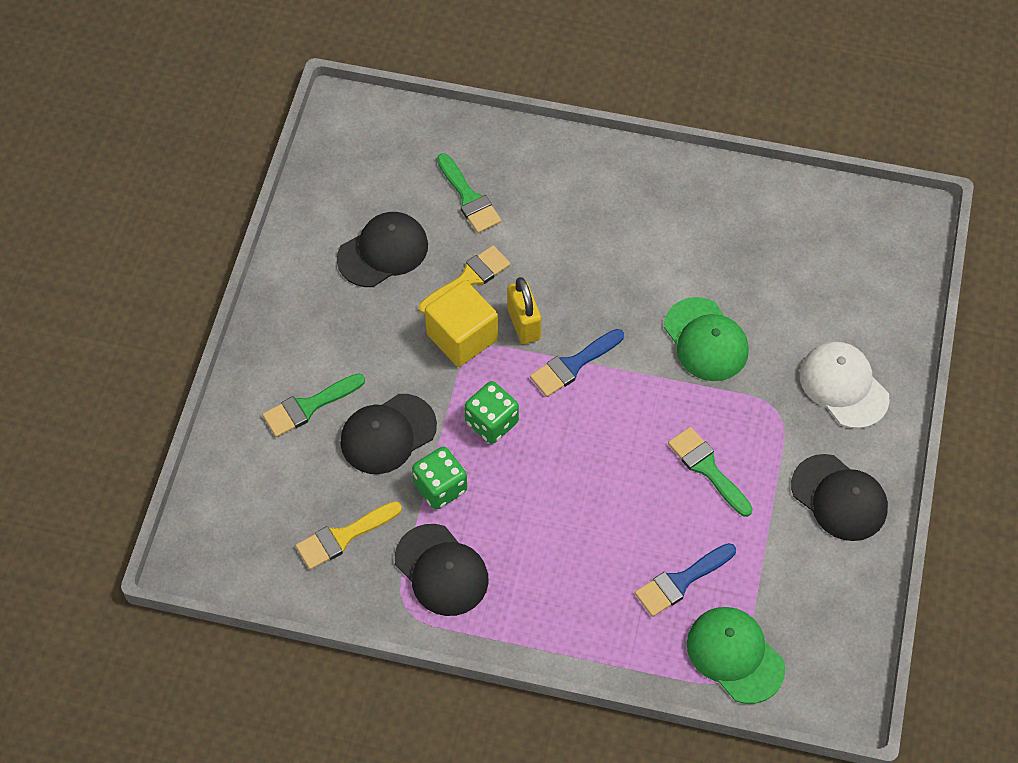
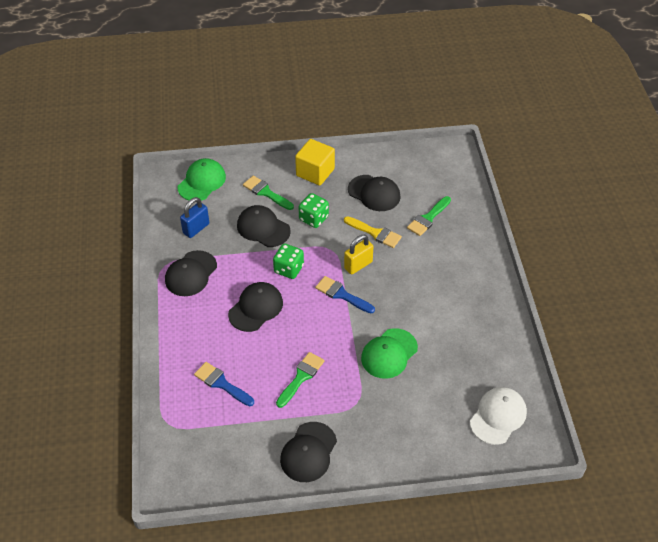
camera: 70 degrees right, 10 degrees down
(343, 537) = (196, 228): yellow brush -> blue padlock
(440, 487) = (240, 259): green dice -> green dice (313, 218)
(462, 337) = (337, 241): yellow cube -> yellow cube (315, 172)
(552, 493) = (256, 308): none -> black cap
(735, 655) = (183, 423): green cap -> green cap (202, 182)
(843, 386) = (390, 435): white cap -> white cap (498, 416)

